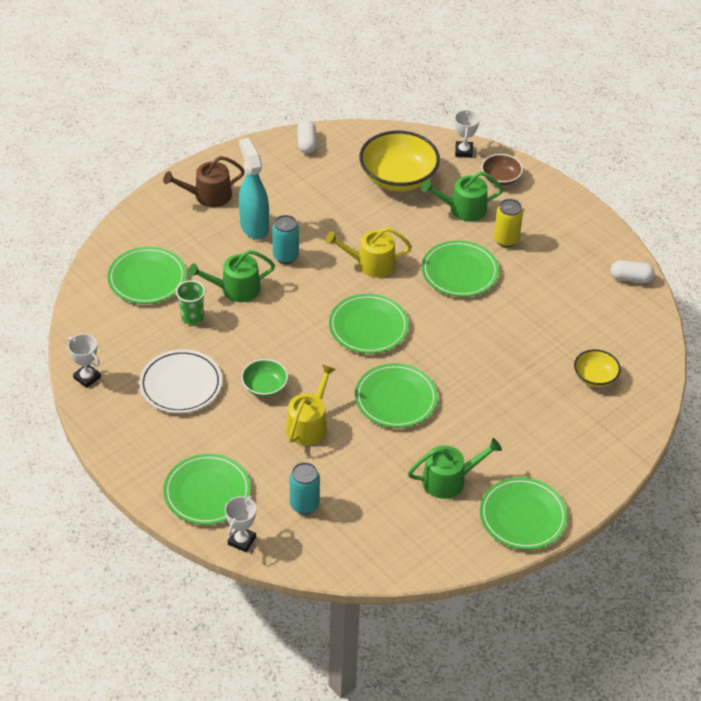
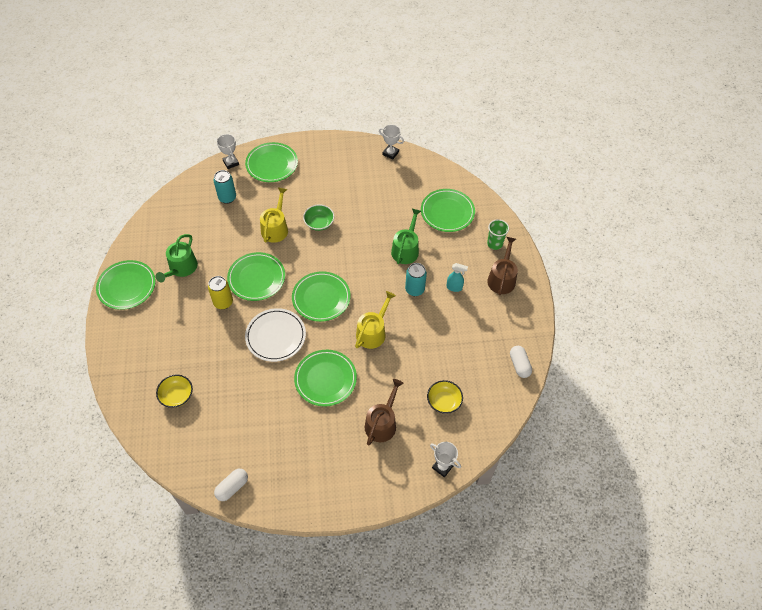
camera: 125 degrees right, 10 degrees up
(87, 377) = (390, 153): white trophy -> white trophy turned 45 degrees clockwise
(181, 384) = (352, 188): white plate -> white plate (276, 336)
(192, 317) = (399, 217): green cup -> green cup (494, 244)
(254, 227) = (454, 287): turquoise spray bottle -> turquoise spray bottle, size x0.51
(306, 143) = (519, 365): white capsule -> white capsule turned 45 degrees clockwise
(309, 424) = (275, 228): yellow watering can -> yellow watering can turned 135 degrees counterclockwise
(398, 178) = (444, 401): yellow bowl -> yellow bowl, size x0.52
(463, 209) = (382, 423): green watering can -> brown watering can
(500, 178) = (395, 472): brown bowl -> none
(506, 240) = (332, 430): yellow can -> yellow can (223, 302)

